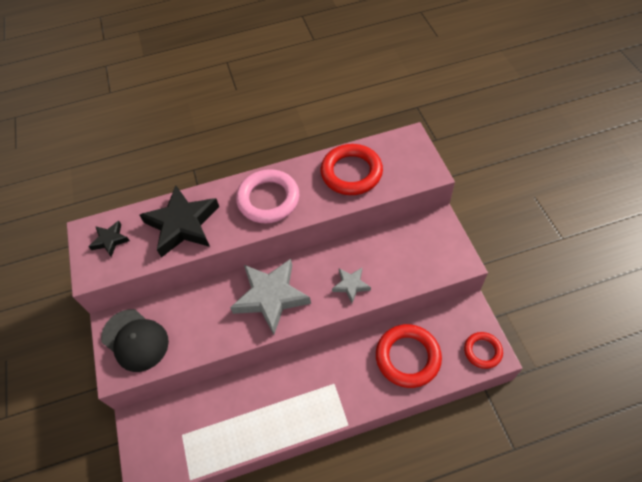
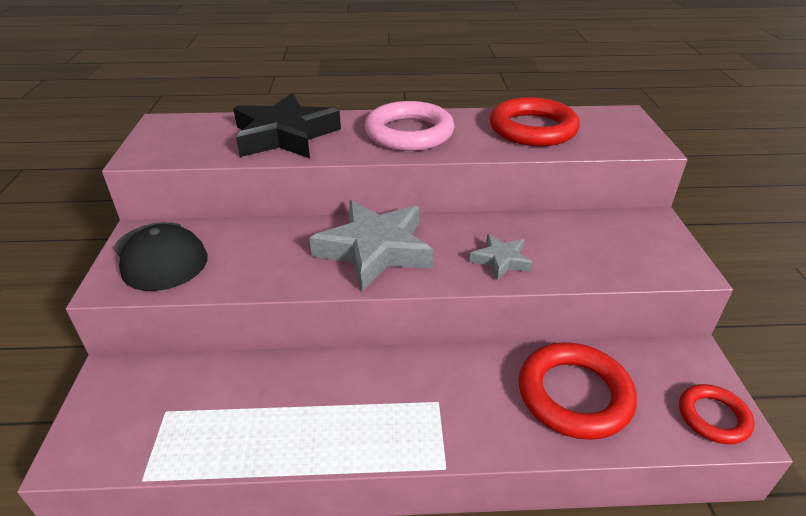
camera: 10 degrees right, 20 degrees down
(110, 240) = (185, 133): black star -> none

